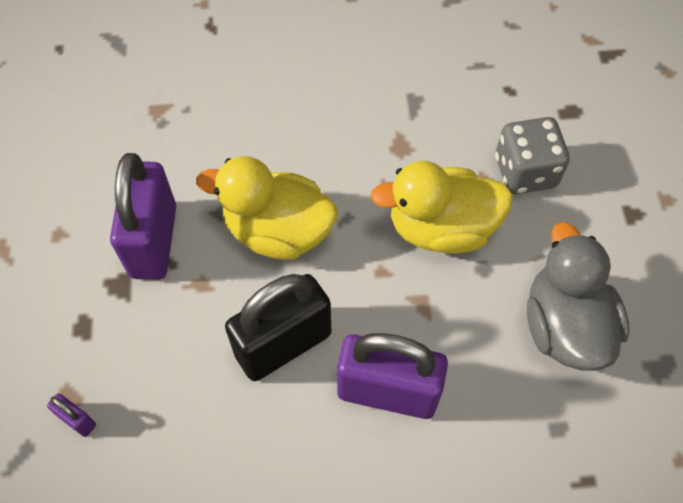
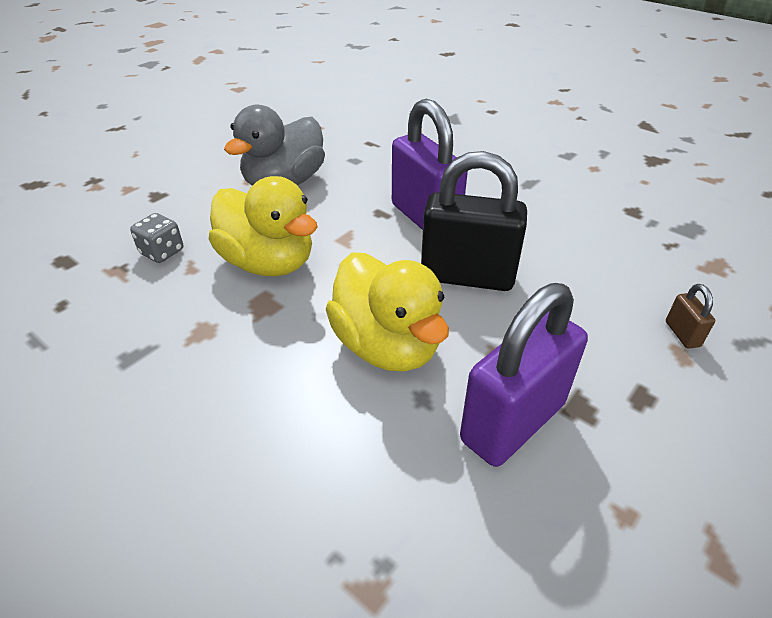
camera: 135 degrees left, 20 degrees down
(77, 420) = (682, 334): purple padlock -> brown padlock
(525, 172) = (162, 252): grey dice -> grey dice, size x0.61

